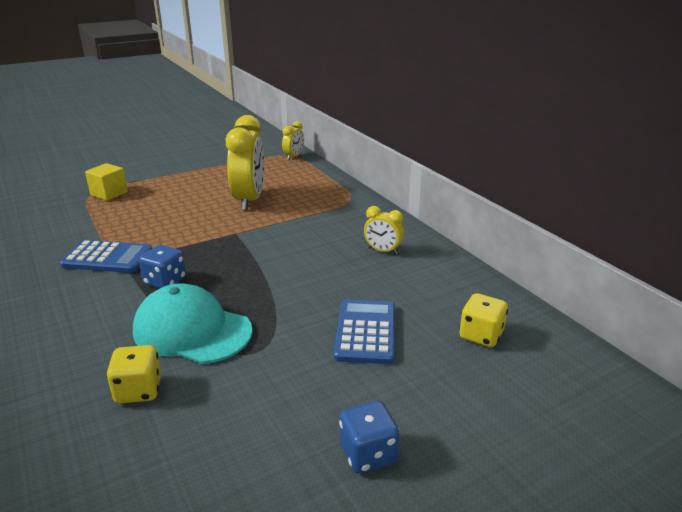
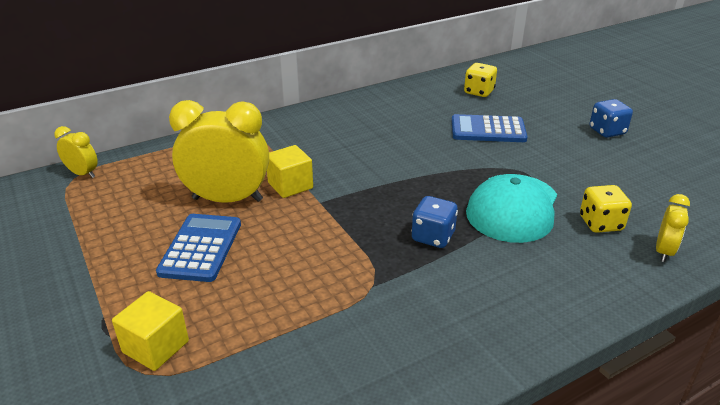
camera: 90 degrees left, 5 degrees up
(107, 258) = (383, 294): blue calculator -> blue calculator (201, 248)
(263, 221) = (290, 185): none -> yellow cube
(383, 251) = (362, 120): yellow clock -> yellow clock (663, 251)

